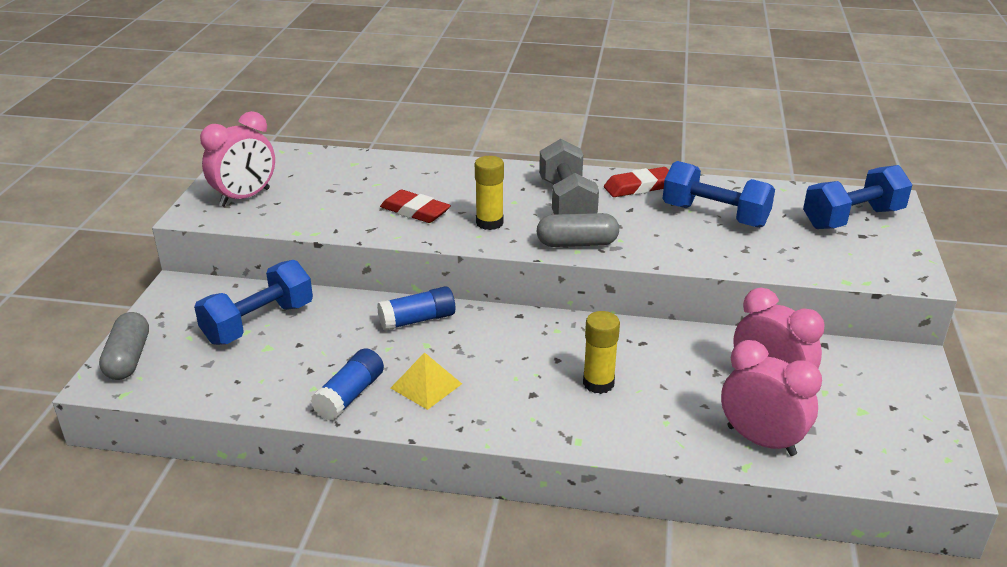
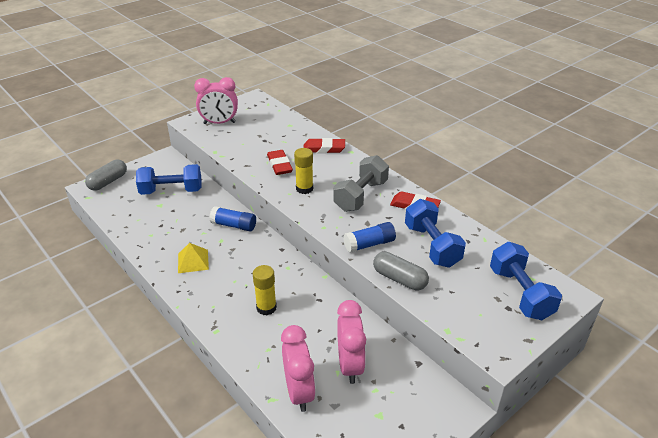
camera: 40 degrees right, 5 degrees up
(350, 395) = (159, 247): blue glue stick -> blue glue stick (369, 244)
(443, 172) = (324, 148): none -> red eraser
(577, 243) = (329, 223): grey capsule -> grey capsule (399, 279)
(852, 219) = (520, 293): blue dumbbell -> blue dumbbell turned 60 degrees clockwise

